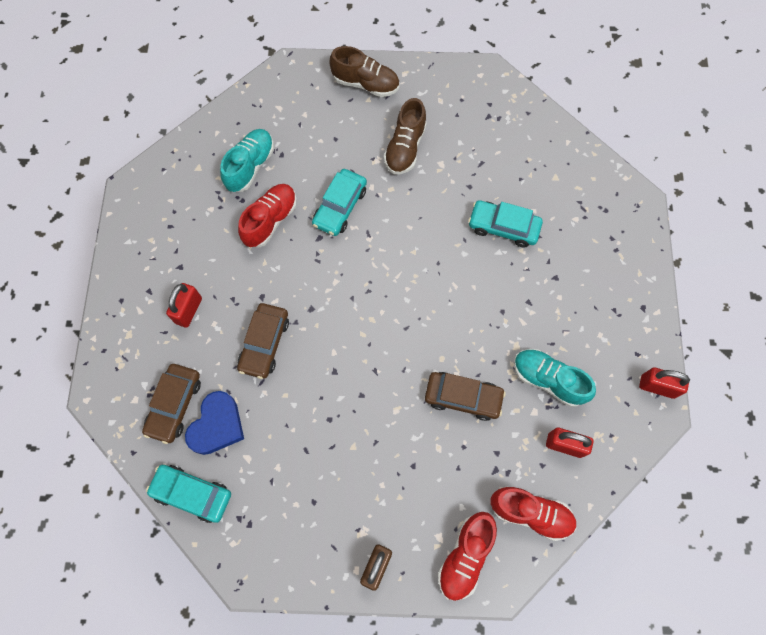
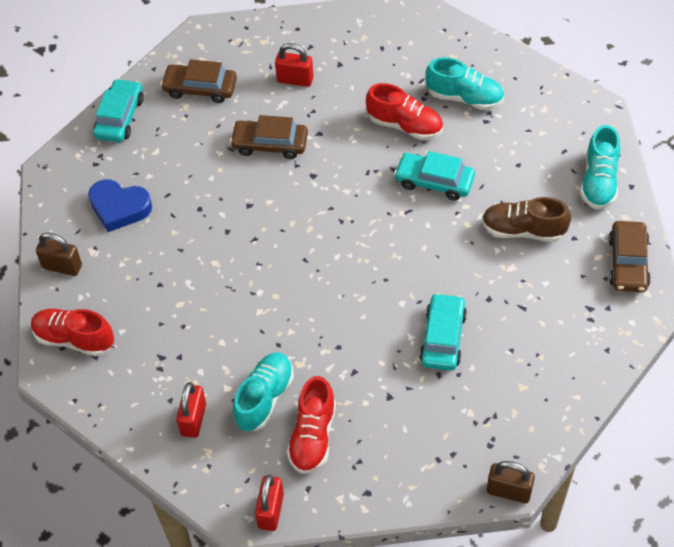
camera: 85 degrees right, 15 degrees down
(217, 425) = (184, 123): blue heart -> blue heart (119, 208)
(366, 84) = (599, 181): brown shoe -> turquoise shoe
(463, 397) = (235, 319): brown car -> brown car (628, 263)
(530, 513) = (119, 393): red shoe -> red shoe (313, 436)
(646, 204) = (509, 491): none -> brown padlock

